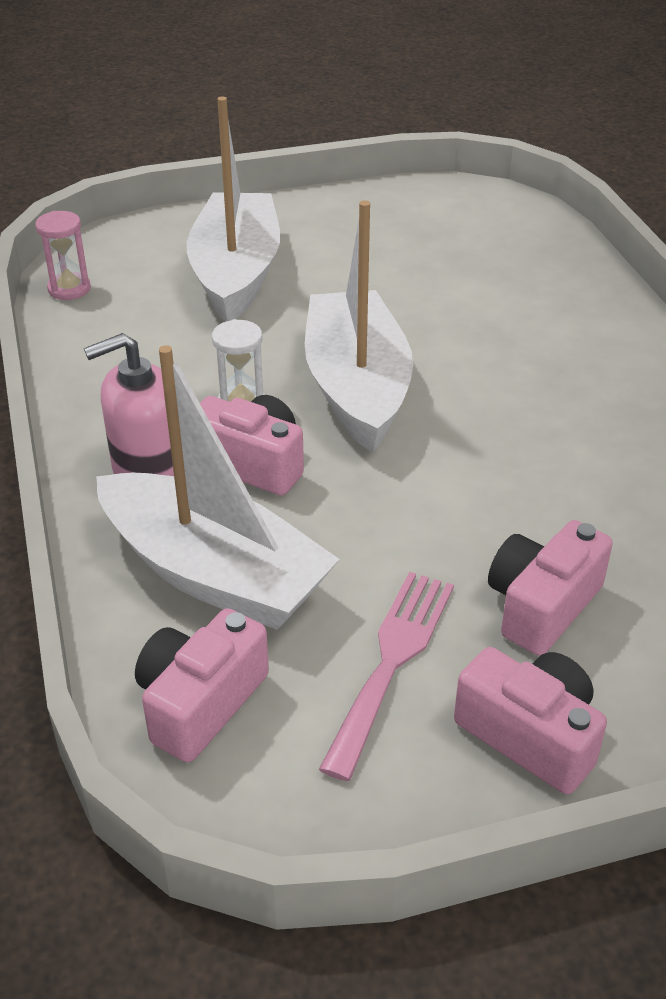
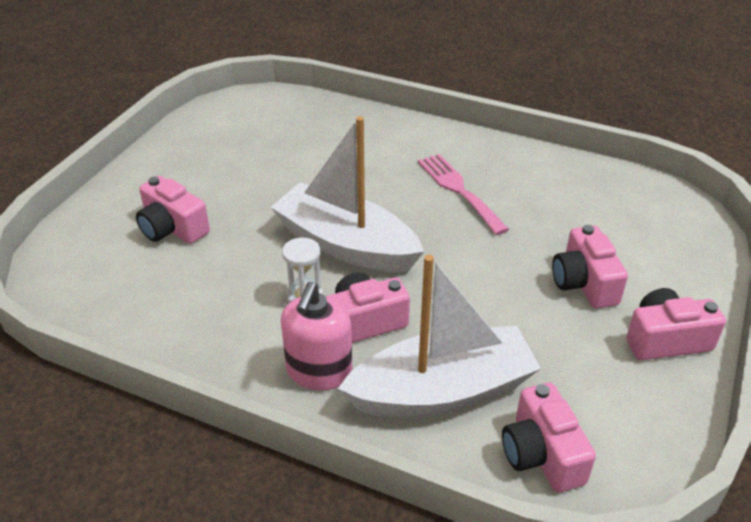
camera: 50 degrees left, 0 degrees up
(69, 289) = (77, 308): pink hourglass -> none
(236, 273) = (172, 228): white boat -> pink camera
(392, 661) = (575, 358): pink fork -> pink fork (458, 190)

